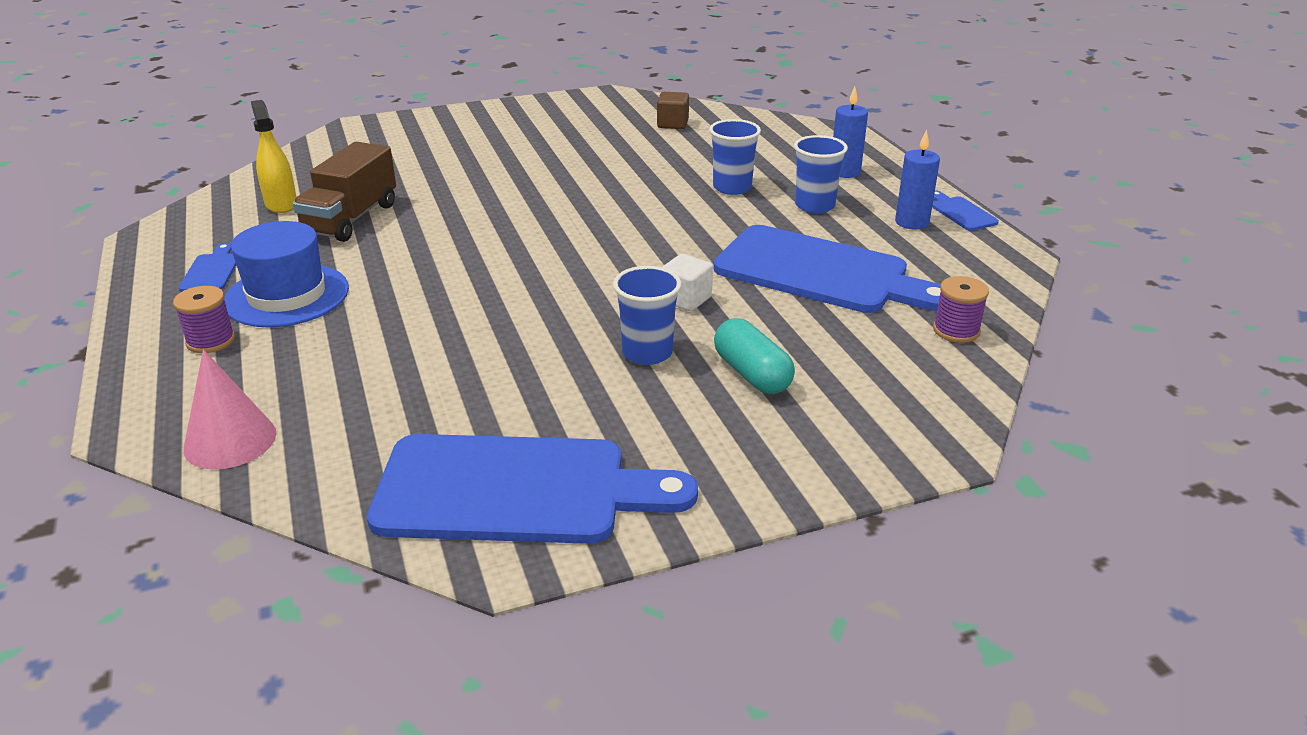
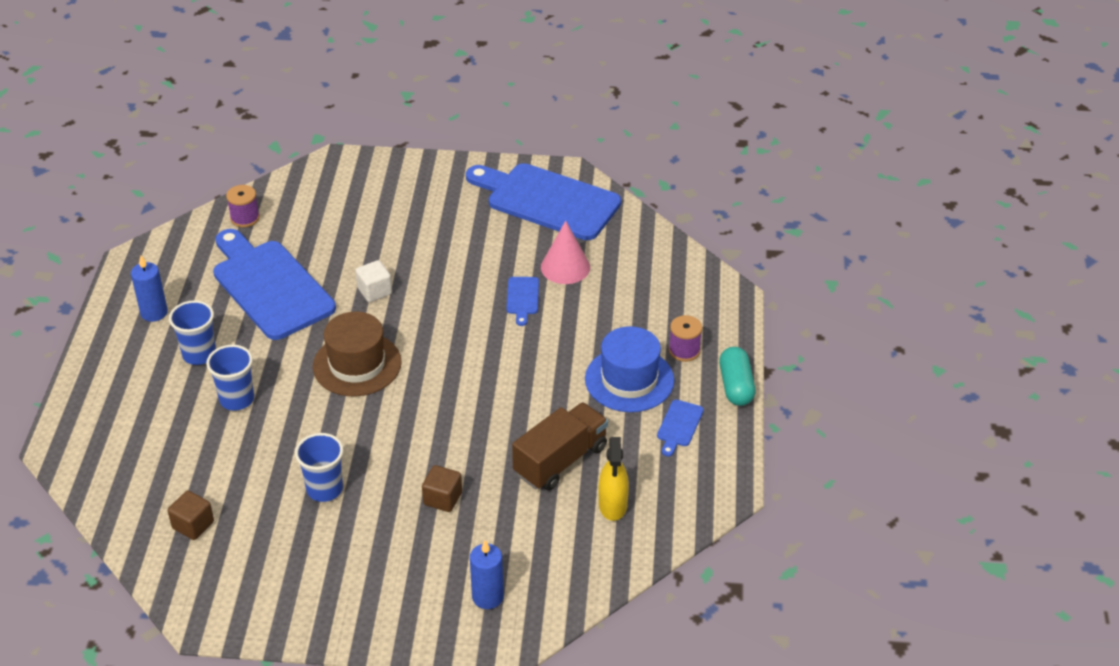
camera: 155 degrees left, 10 degrees up
(230, 440) = (679, 270): pink cone -> pink cone (565, 267)
(462, 175) = (442, 498): none -> brown cube
(637, 235) = (357, 364): none -> brown hat
(647, 353) = (429, 258): blue cup -> blue cup (324, 489)
(751, 374) = (385, 226): turquoise capsule -> turquoise capsule (736, 386)
(845, 172) = (128, 389): blue candle -> blue candle (487, 597)
(961, 212) = (107, 311): blue cutting board -> blue cutting board (522, 298)

